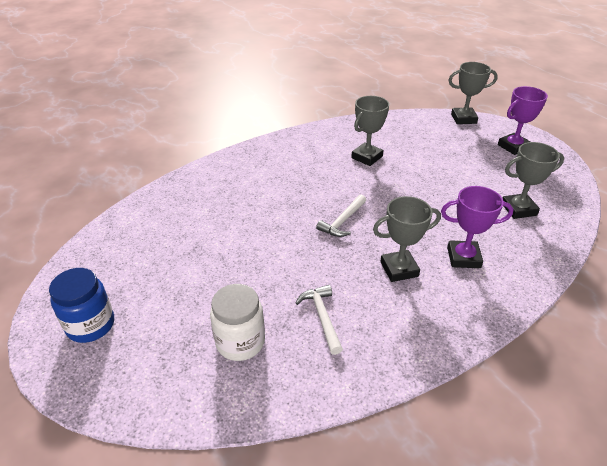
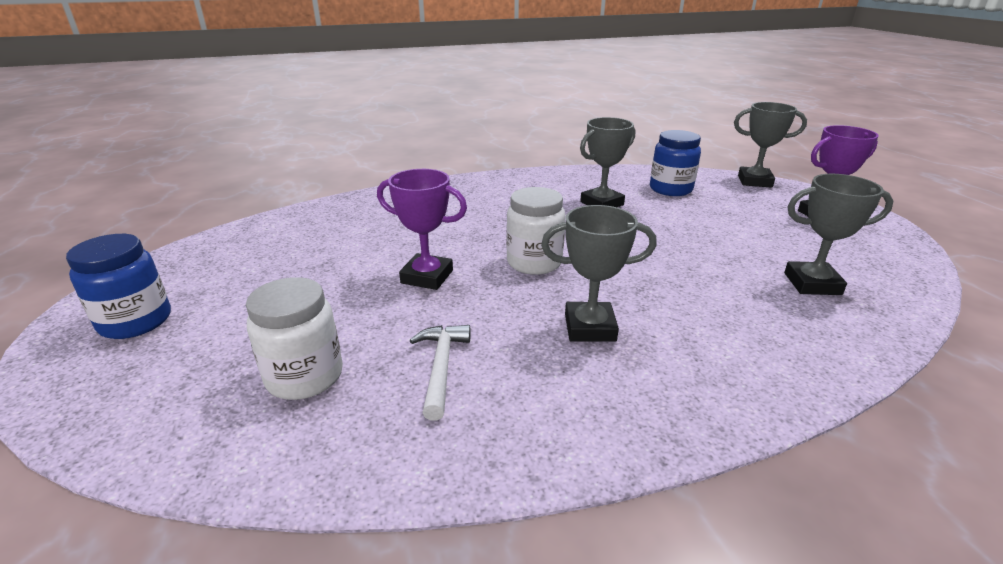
camera: 15 degrees right, 10 degrees down
(342, 221) = (534, 262): white hammer -> white jar
(409, 135) = (670, 189): none -> blue jar
(463, 258) = (700, 329): purple trophy -> purple trophy (427, 277)

